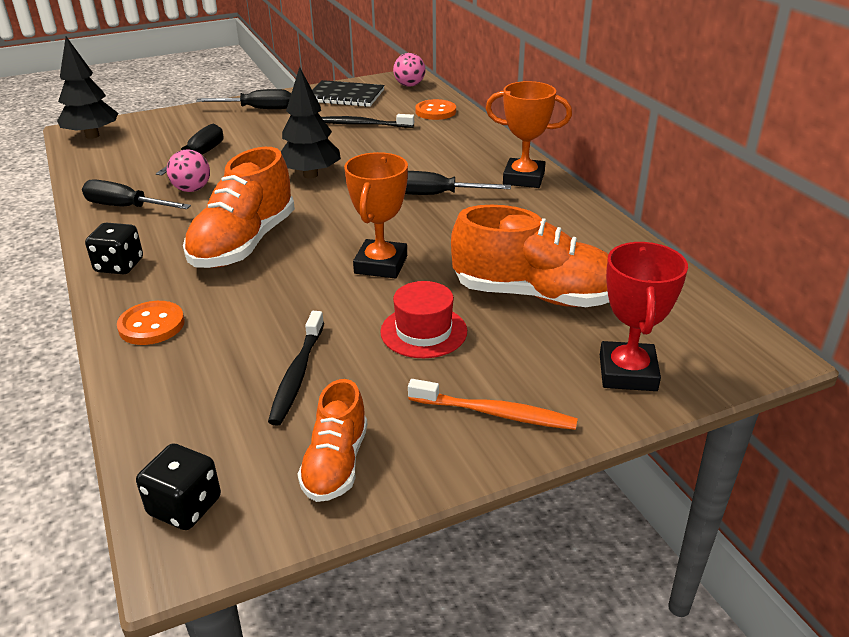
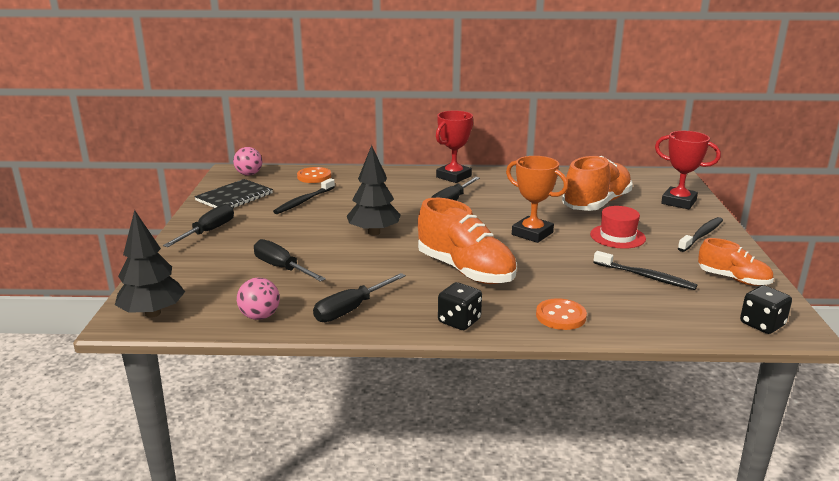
camera: 65 degrees left, 10 degrees down
(192, 189) = (347, 278): pink ball -> pink ball (260, 316)
(495, 413) = (701, 235): orange toothbrush -> black toothbrush
(523, 178) = (453, 176): orange trophy -> red trophy

